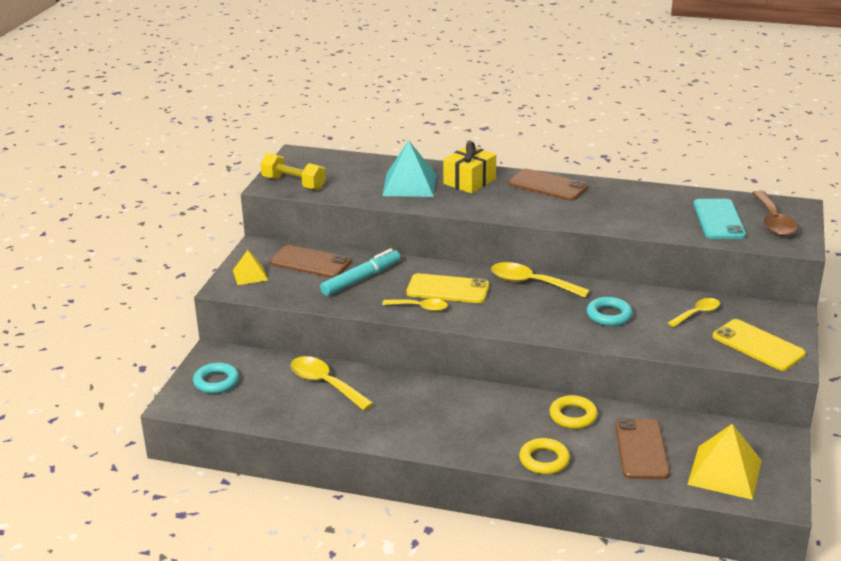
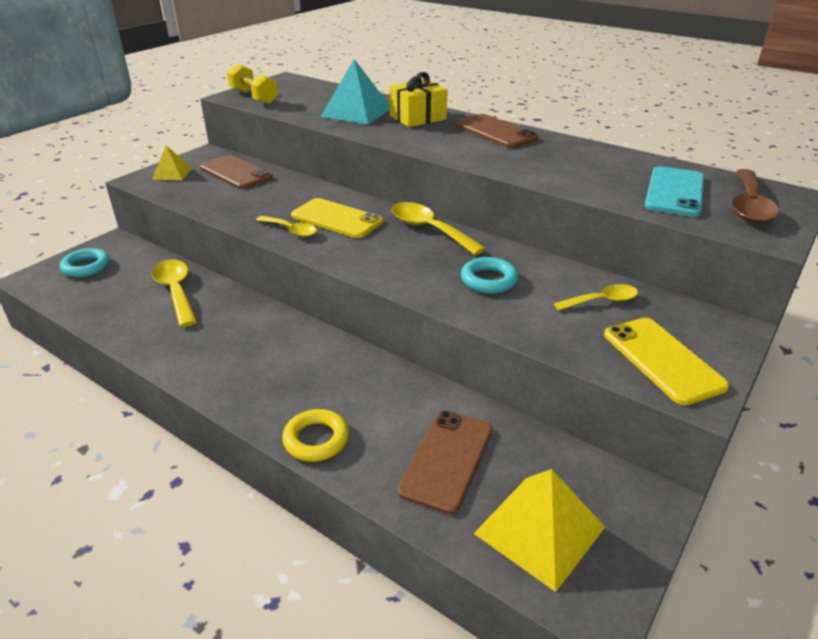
camera: 20 degrees right, 5 degrees up
(361, 279) = (264, 194): turquoise marker -> none
(573, 416) = (395, 391): yellow ring -> none

